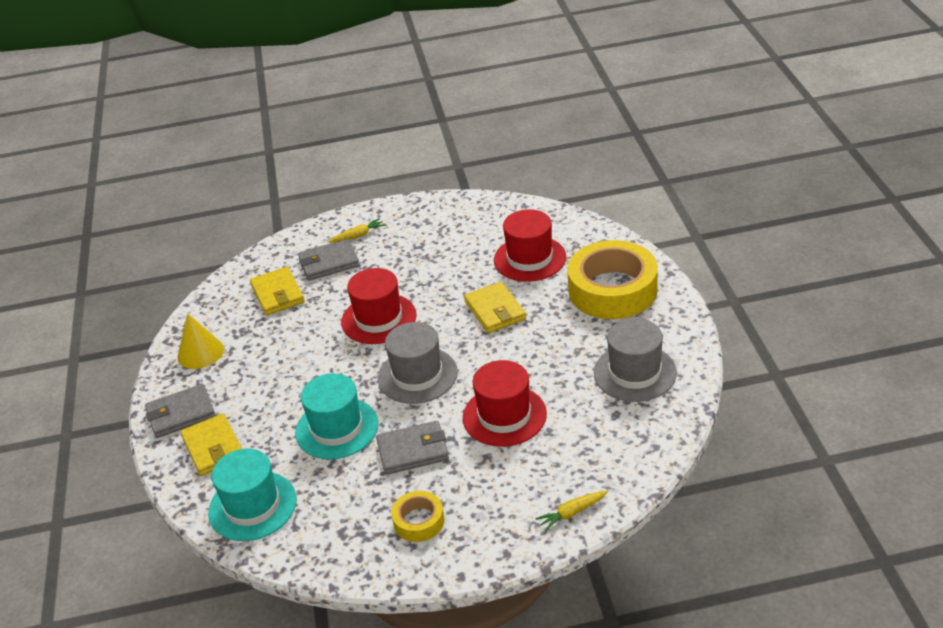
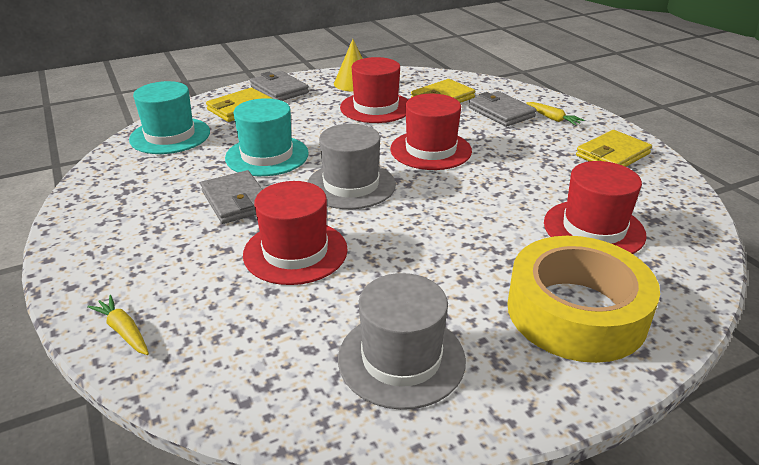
camera: 70 degrees right, 5 degrees down
(272, 343) = (376, 107): none -> red hat
(419, 521) = (134, 220): yellow tape -> none
(495, 310) = (479, 217): yellow wallet -> yellow wallet (612, 155)

